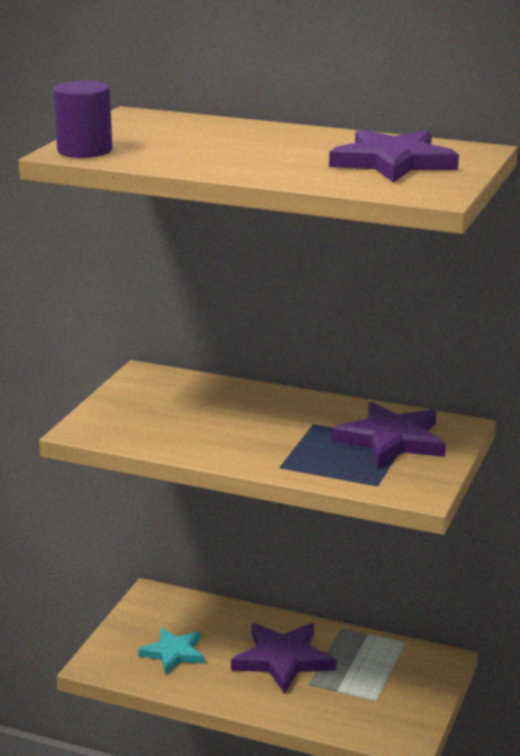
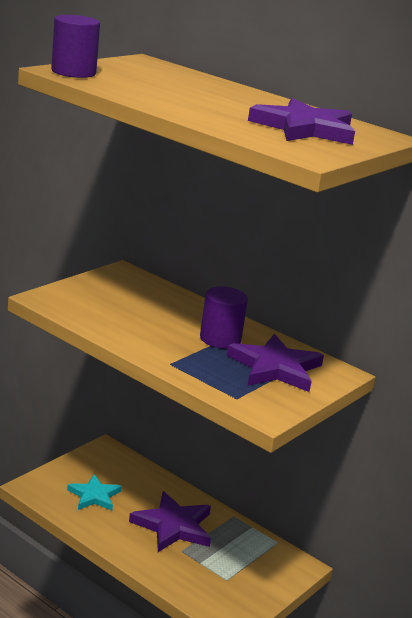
camera: 15 degrees right, 0 degrees up
(310, 424) = (220, 339): none -> purple cylinder

